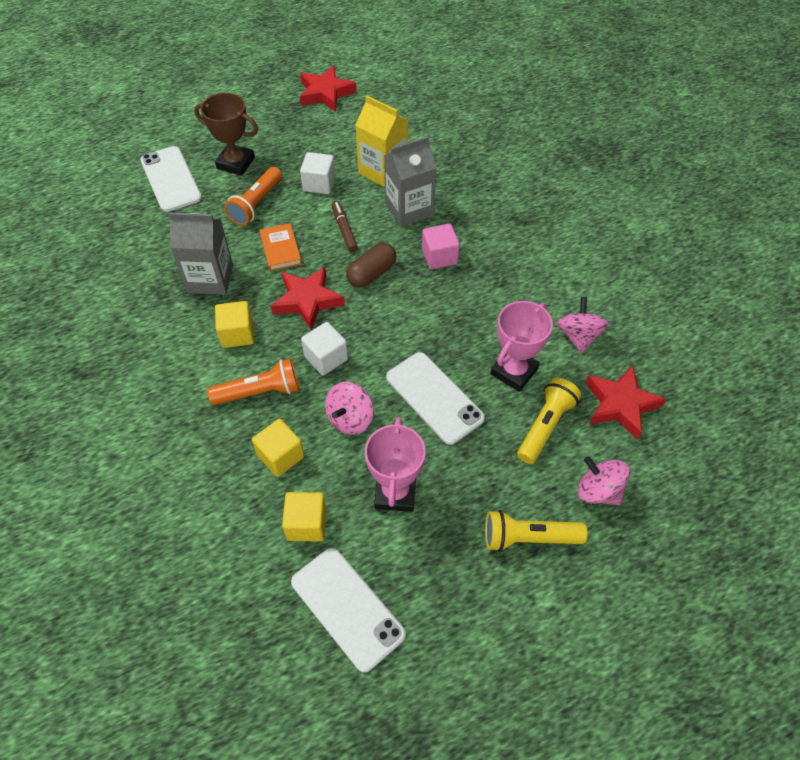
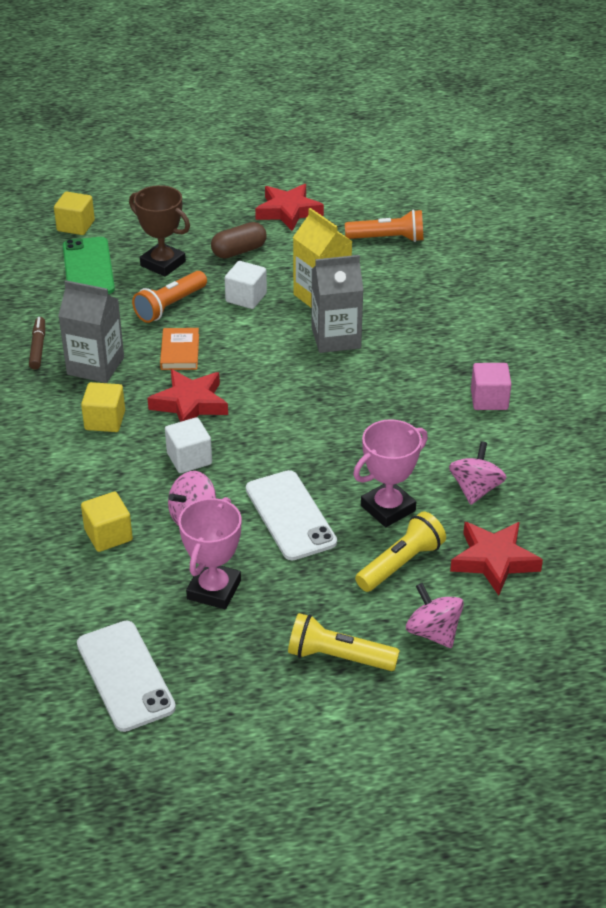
camera: 15 degrees right, 15 degrees down
(171, 179) = (88, 268): white phone -> green phone
(259, 392) = (108, 476): orange flashlight -> orange flashlight (387, 239)
(306, 524) = (112, 598): yellow cube -> yellow cube (76, 226)
(344, 230) = (256, 346): brown marker -> brown marker (38, 347)
(371, 273) = (269, 391): brown capsule -> brown capsule (239, 251)
(439, 257) = (351, 388): pink cube -> pink cube (489, 400)

